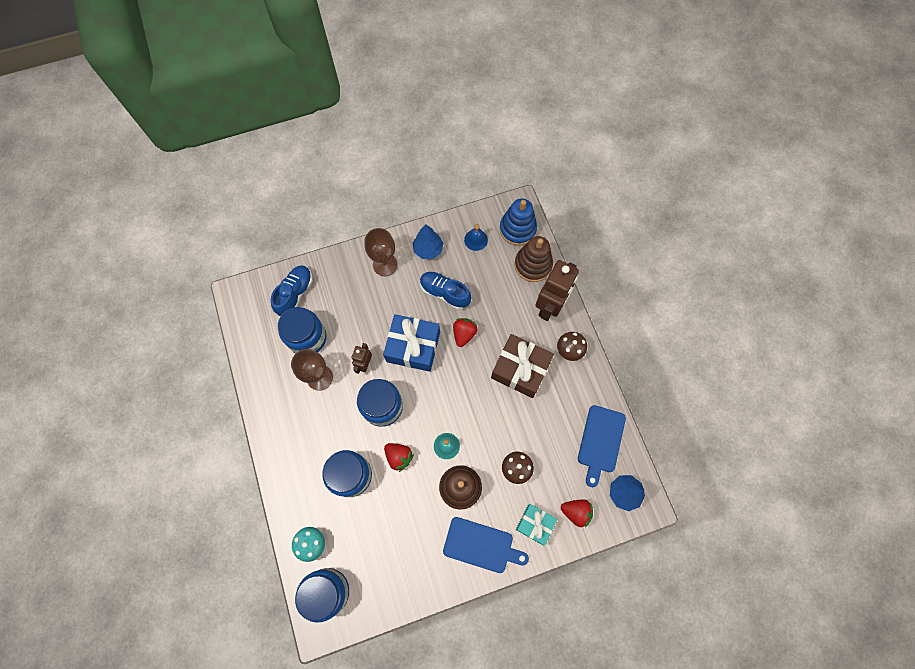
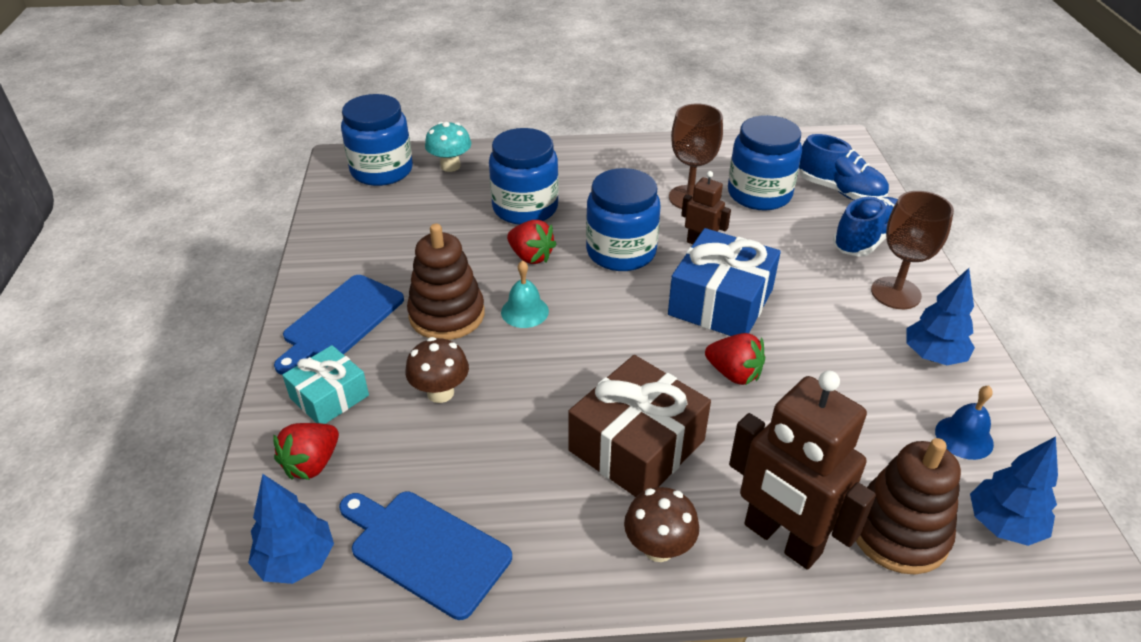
camera: 105 degrees right, 30 degrees down
(399, 457) = (531, 256): red strawberry -> red strawberry turned 105 degrees counterclockwise
(444, 293) = (829, 362): blue shoe -> blue shoe (867, 240)
(517, 229) = (1003, 525): blue stacking toy -> blue tree

